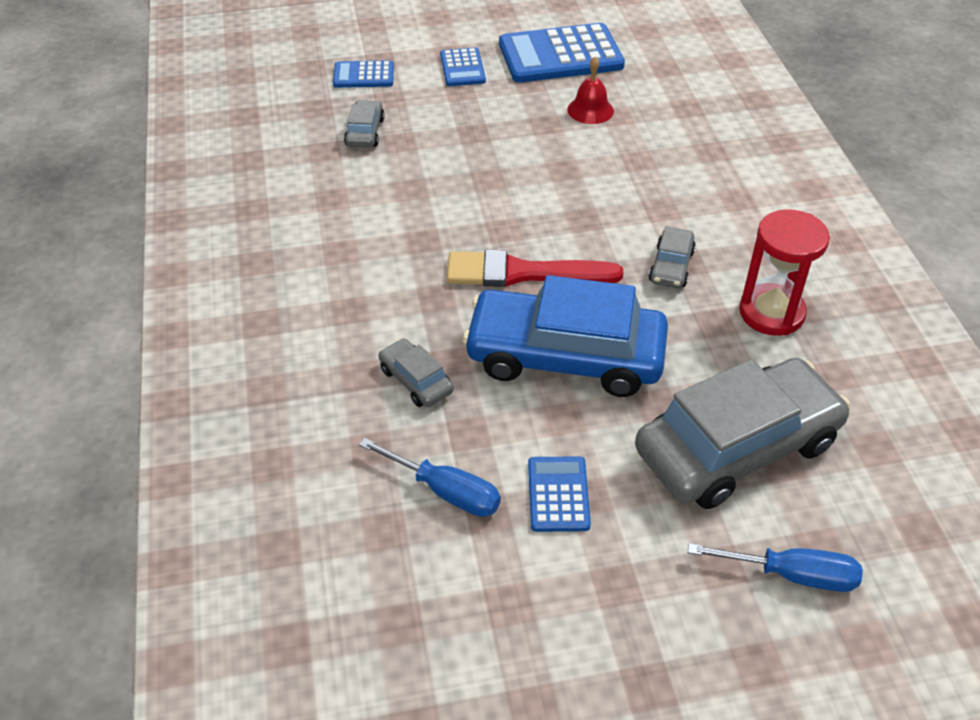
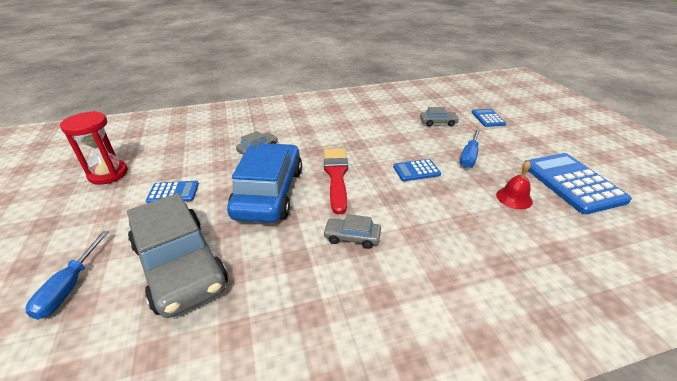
camera: 85 degrees right, 10 degrees down
(445, 491) = (189, 161): blue screwdriver -> blue screwdriver (469, 156)
(462, 68) = (521, 146): blue calculator -> blue calculator (416, 170)
(771, 313) = (306, 293): red hourglass -> red hourglass (108, 174)

